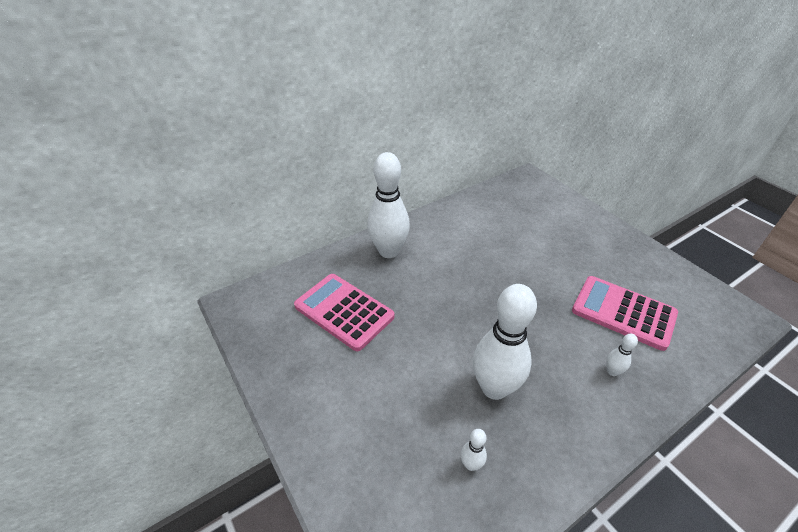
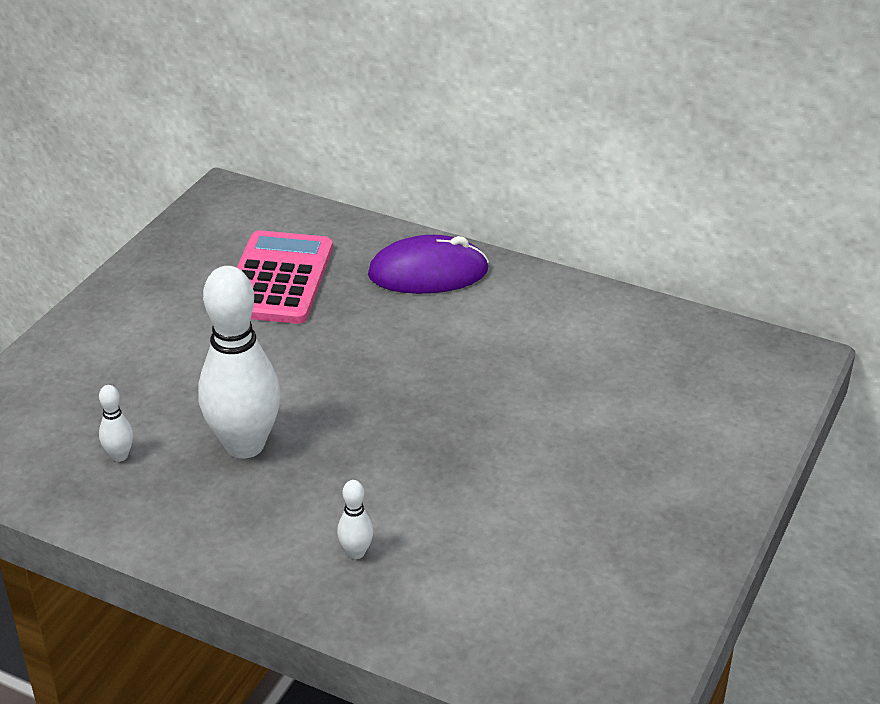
camera: 60 degrees right, 5 degrees down
(389, 251) = (428, 273): white bowling pin -> purple mouse
(623, 312) = (498, 546): pink calculator -> none

